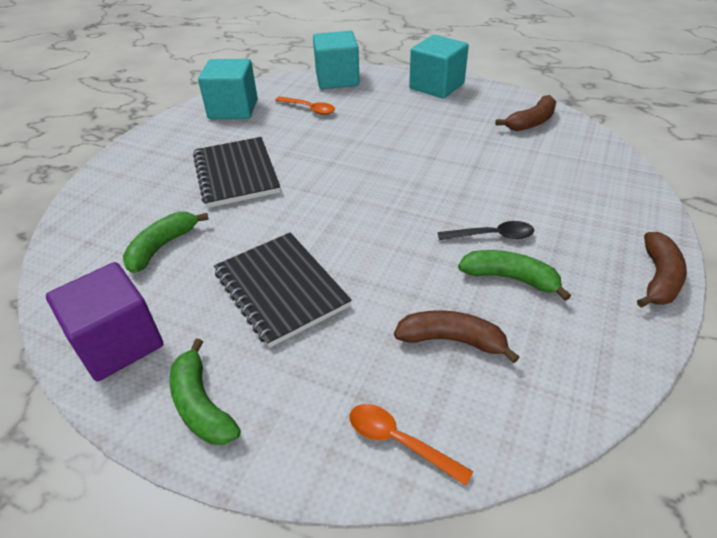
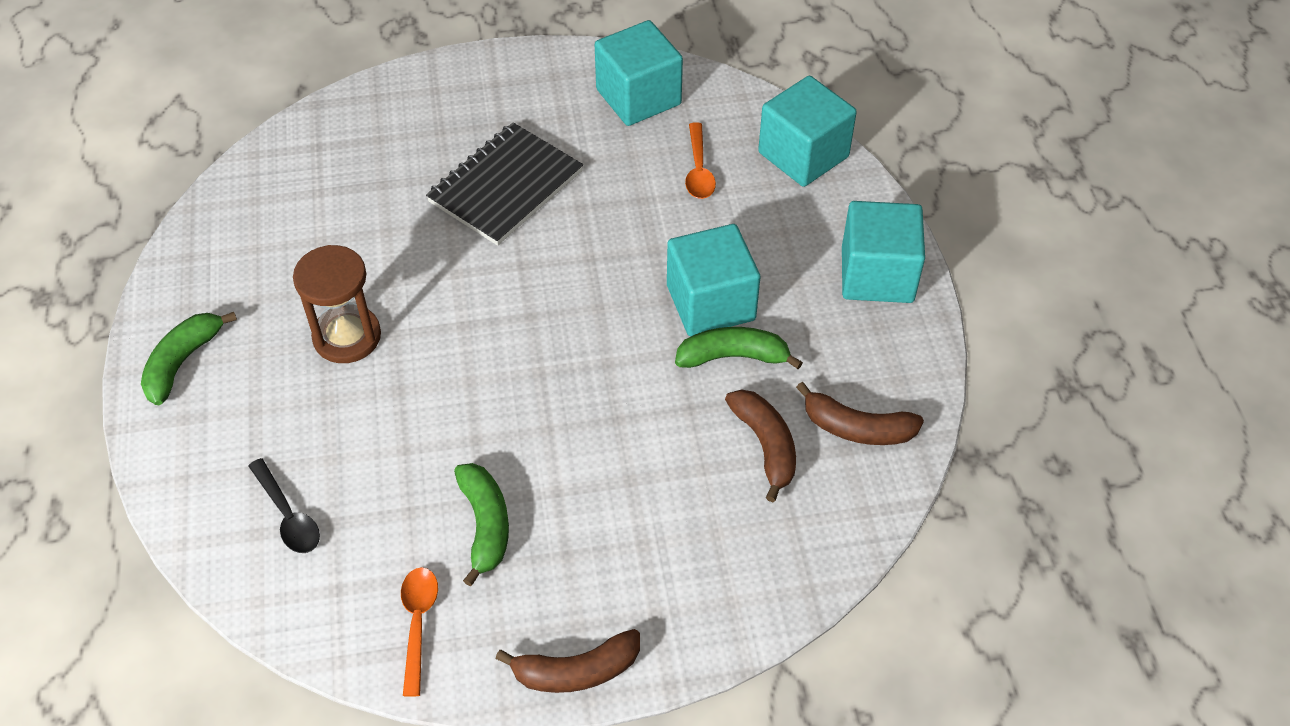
camera: 55 degrees right, 10 degrees up
(119, 343) = (213, 262): purple cube -> none
(162, 247) = (347, 206): green banana -> green banana (733, 356)
(281, 289) = (347, 337): black notebook -> brown hourglass
(399, 441) = (219, 519): orange spoon -> orange spoon (418, 624)
(406, 135) = (710, 303): none -> turquoise cube
(451, 340) = (360, 509): brown banana -> brown banana (765, 445)
(492, 236) = (551, 480): black spoon -> black spoon (288, 515)

